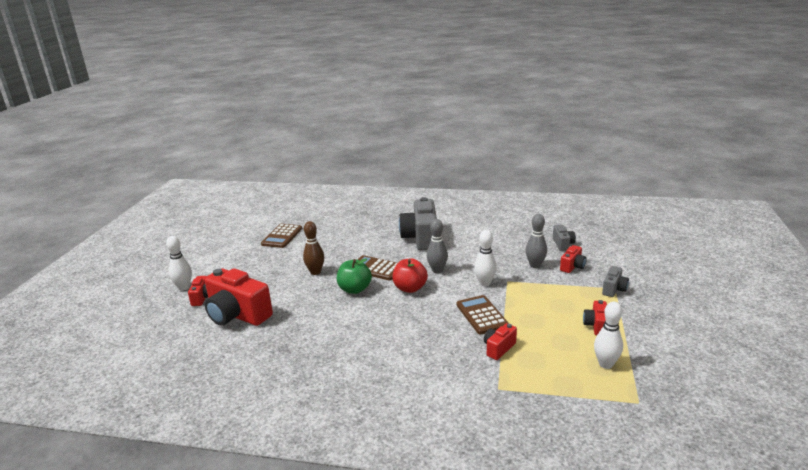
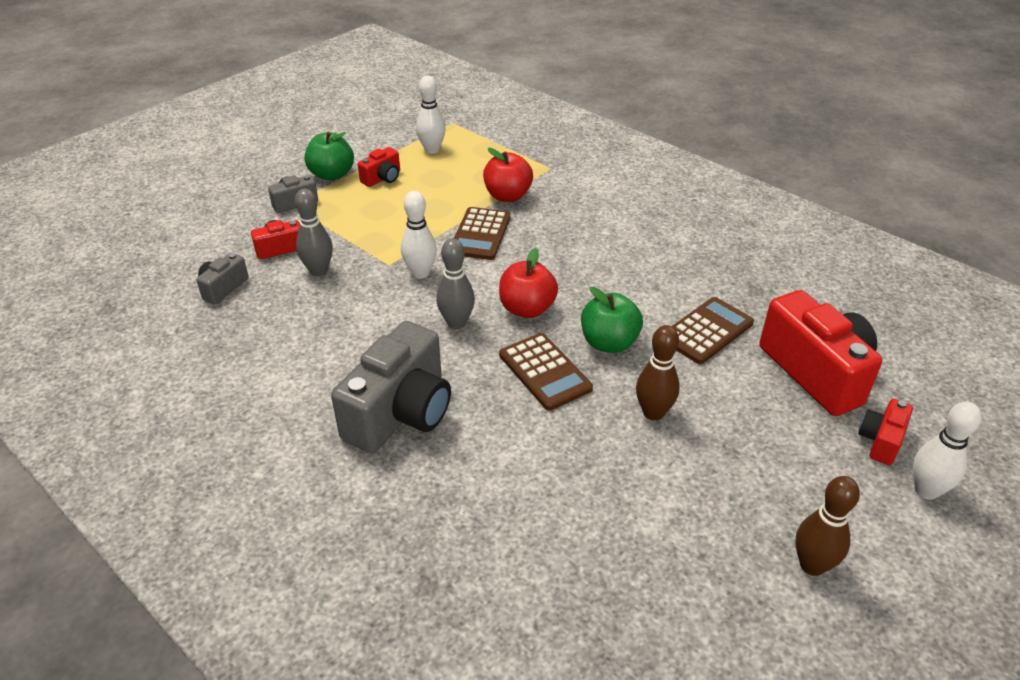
camera: 150 degrees left, 15 degrees up
(234, 253) = (812, 565): none -> brown bowling pin
(282, 236) = (679, 581): brown calculator -> brown calculator (707, 331)
(498, 348) = (507, 196): red camera -> red apple
(630, 314) = (332, 175): none -> green apple

